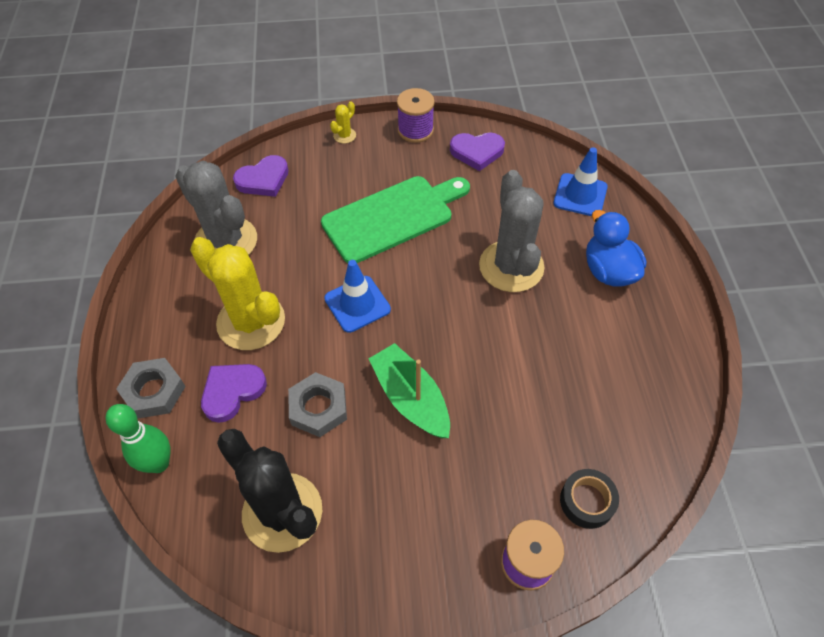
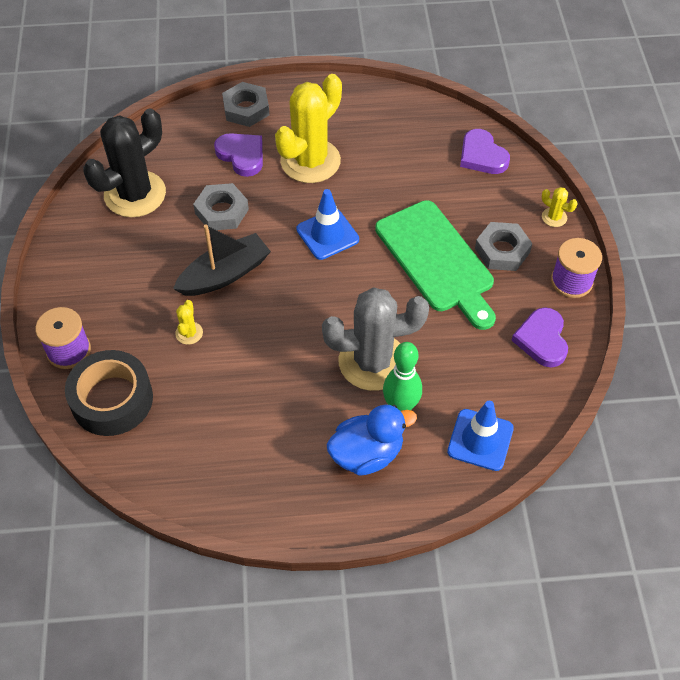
camera: 90 degrees right, 0 degrees up
(159, 463) = (184, 120): green bowling pin -> green bowling pin (400, 407)
(226, 241) = (401, 136): grey cactus -> none
(381, 171) = (502, 250): none -> grey nut
(411, 398) = (224, 274): green boat -> black boat
(491, 429) = (189, 333): none -> yellow cactus
(587, 501) = (112, 399): black tape -> black tape, size x1.69

